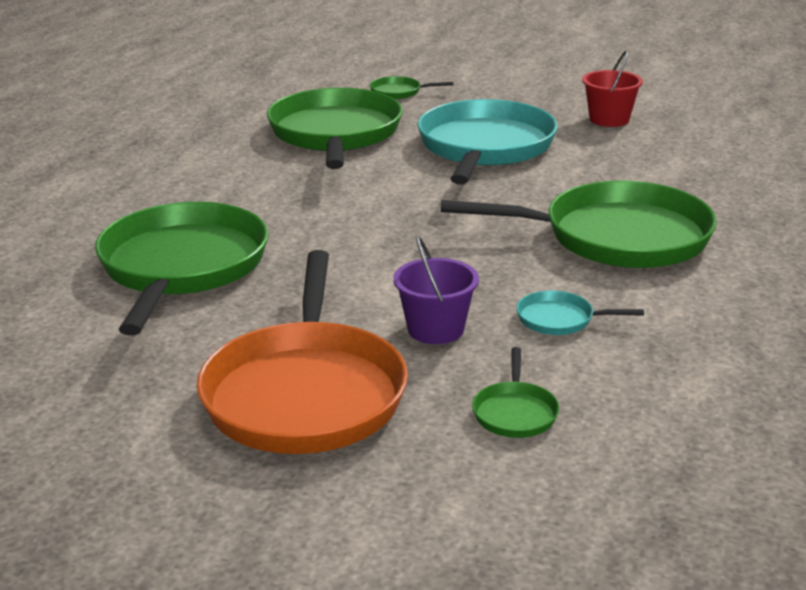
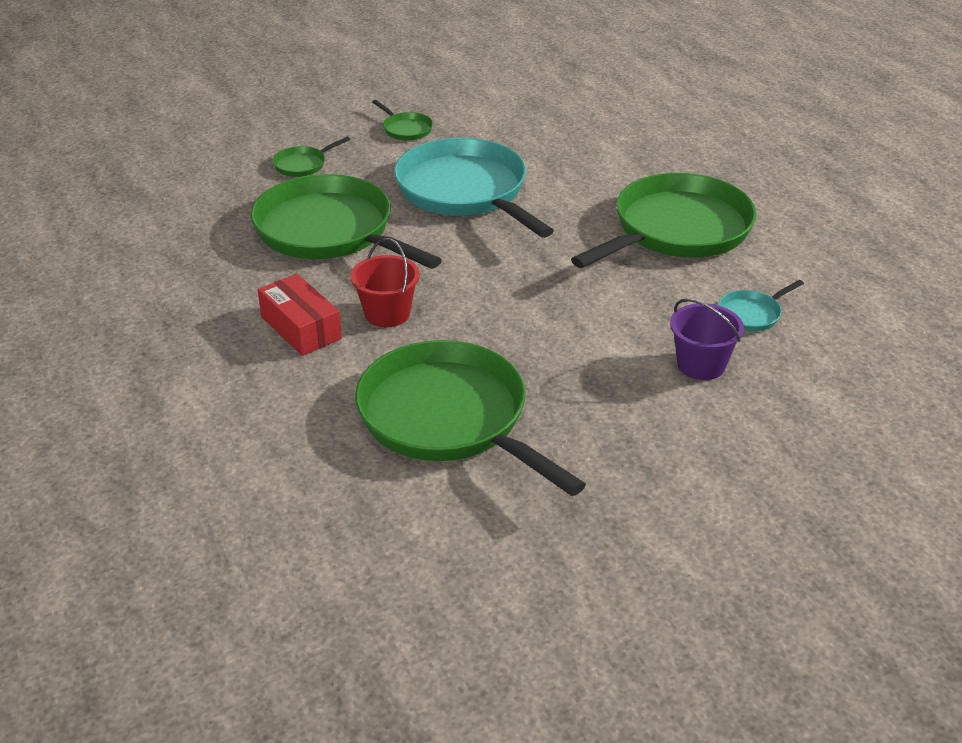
camera: 45 degrees left, 10 degrees up
(203, 177) = (301, 328): none -> red box
(305, 393) = (715, 462): orange pan -> none
(515, 413) = (840, 396): green pan -> green pan (406, 129)
(609, 119) = (504, 125): red bucket -> red bucket (387, 313)

